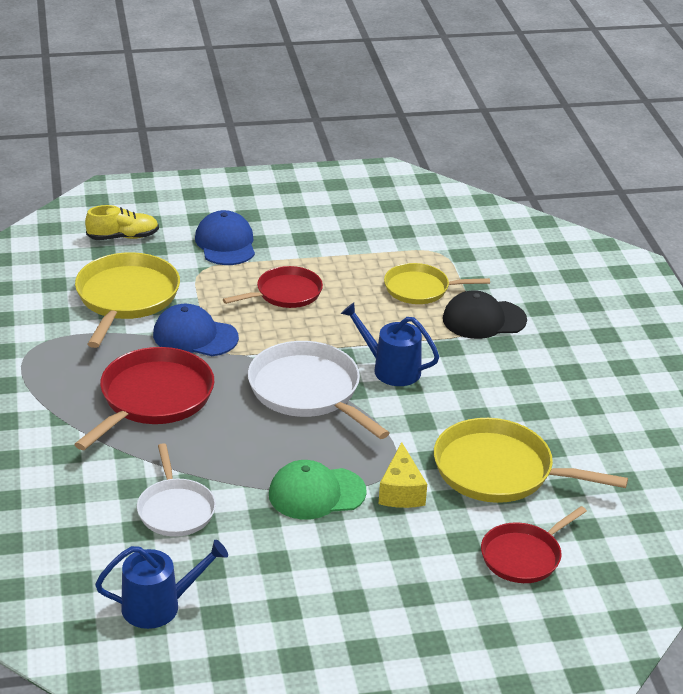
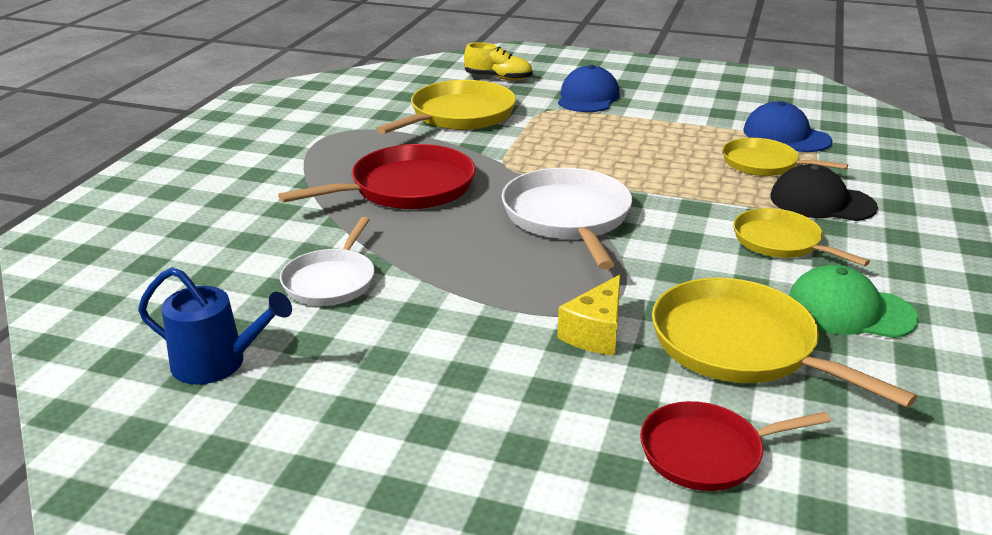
camera: 30 degrees right, 5 degrees down
(195, 336) = (494, 152): blue cap -> blue cap (786, 136)
(285, 293) = (614, 140): red pan -> none
(316, 493) = (494, 307): green cap -> green cap (849, 310)
(391, 369) = (677, 220): blue watering can -> none
(476, 369) = (780, 242): none -> yellow pan

